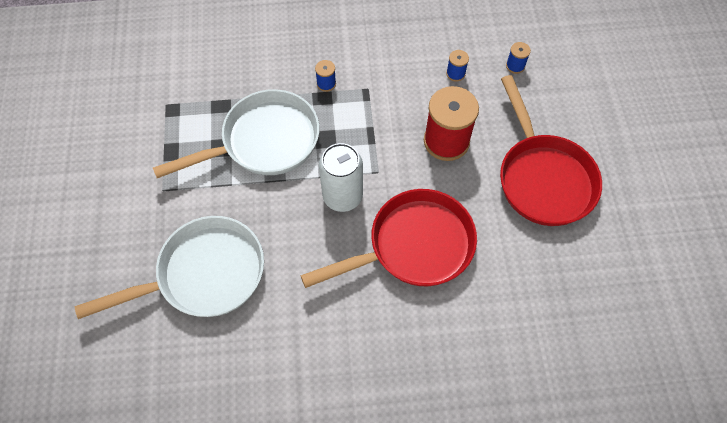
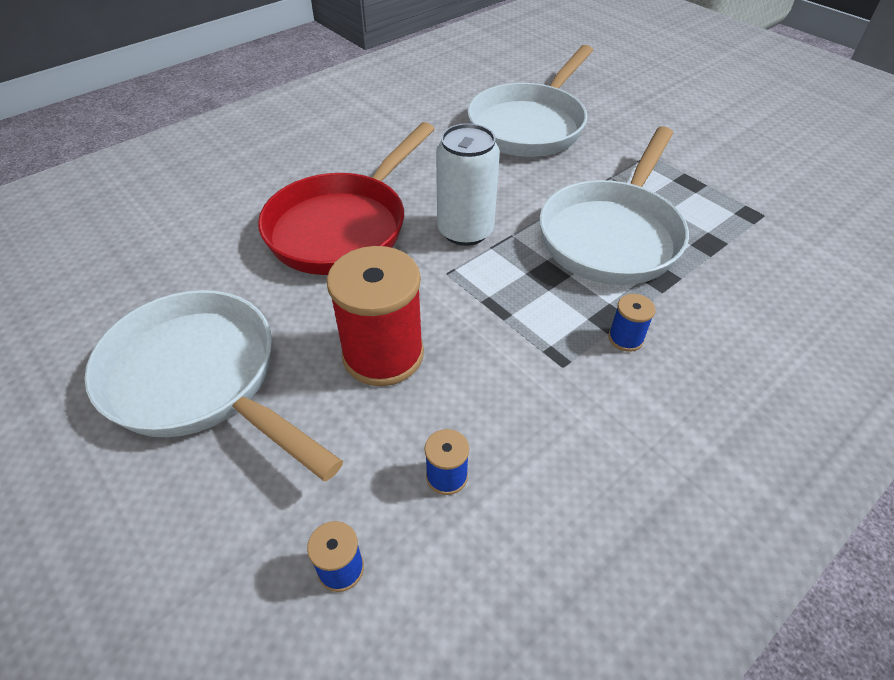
camera: 145 degrees right, 15 degrees down
(543, 178) = (200, 381): red pan -> white pan

